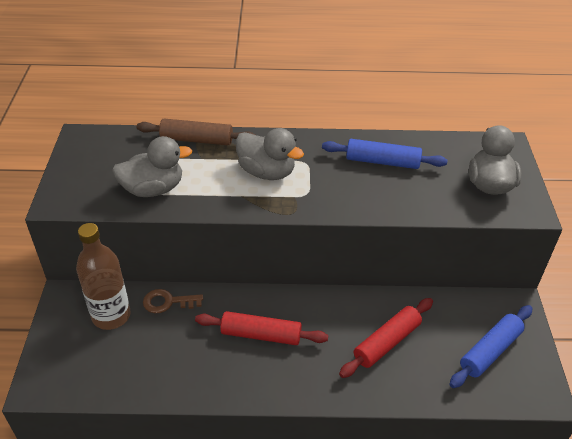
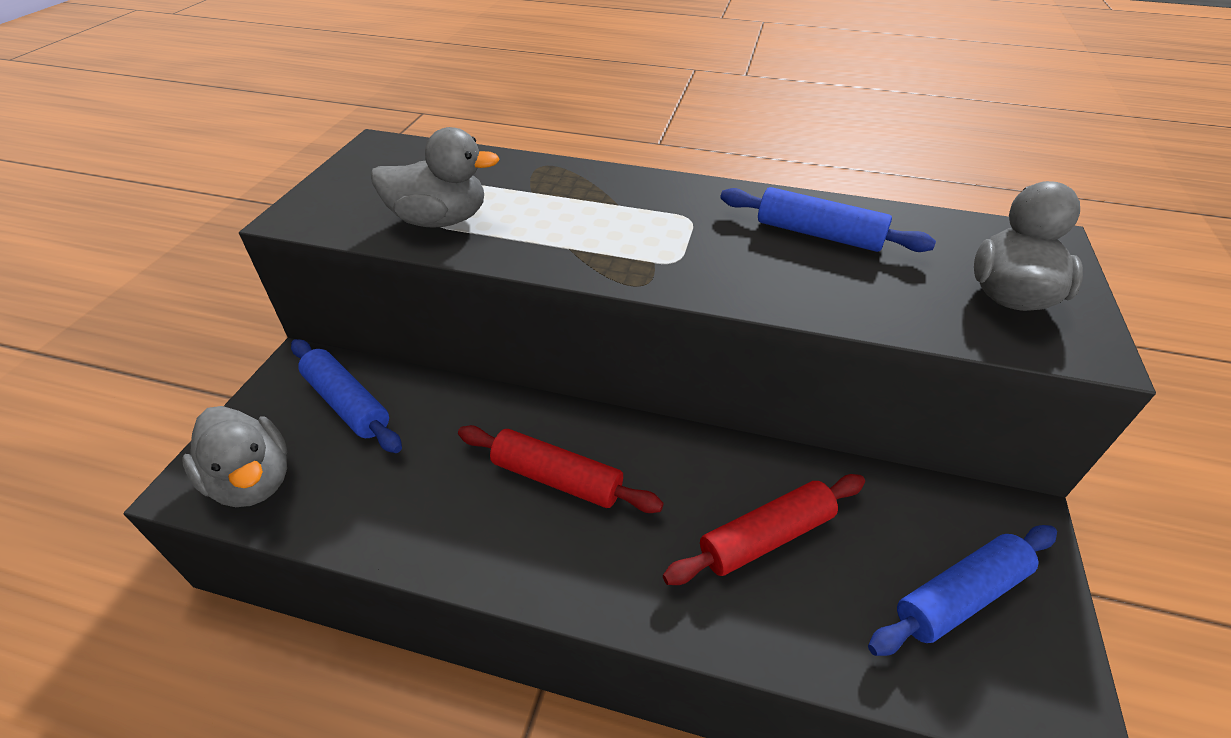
camera: 15 degrees right, 0 degrees up
(111, 316) = (347, 403): brown bottle -> blue rolling pin
(168, 302) = (436, 400): brown key -> none
(196, 140) = (535, 168): brown rolling pin -> none
(267, 172) = (622, 222): grey duck -> grey duck (253, 481)

